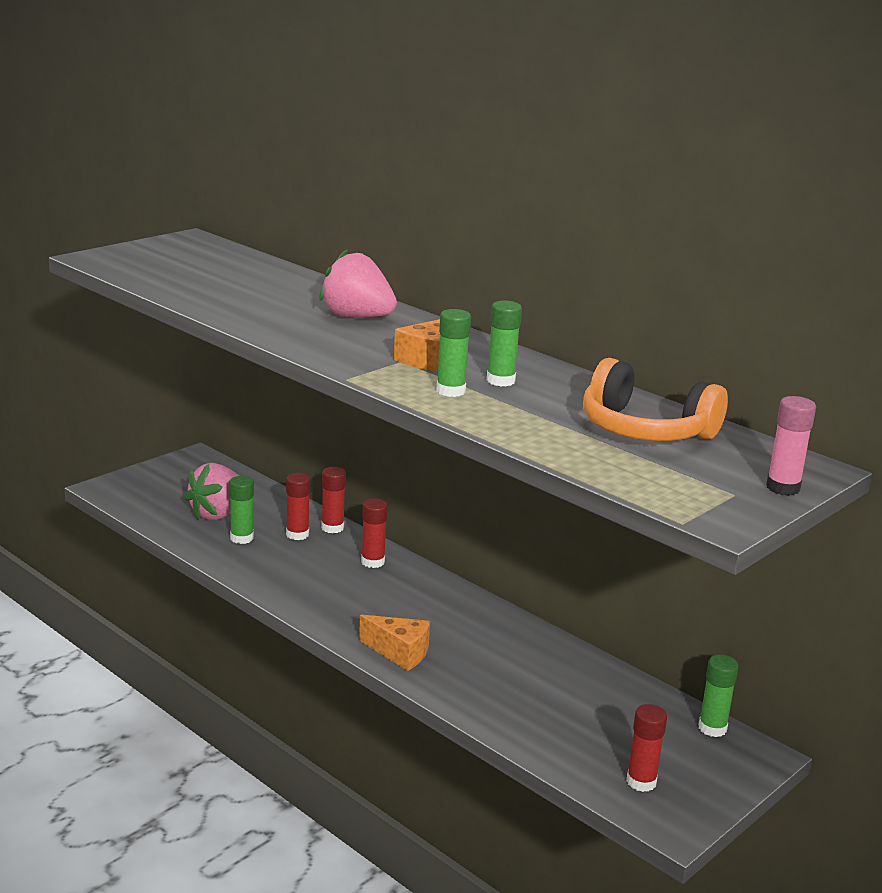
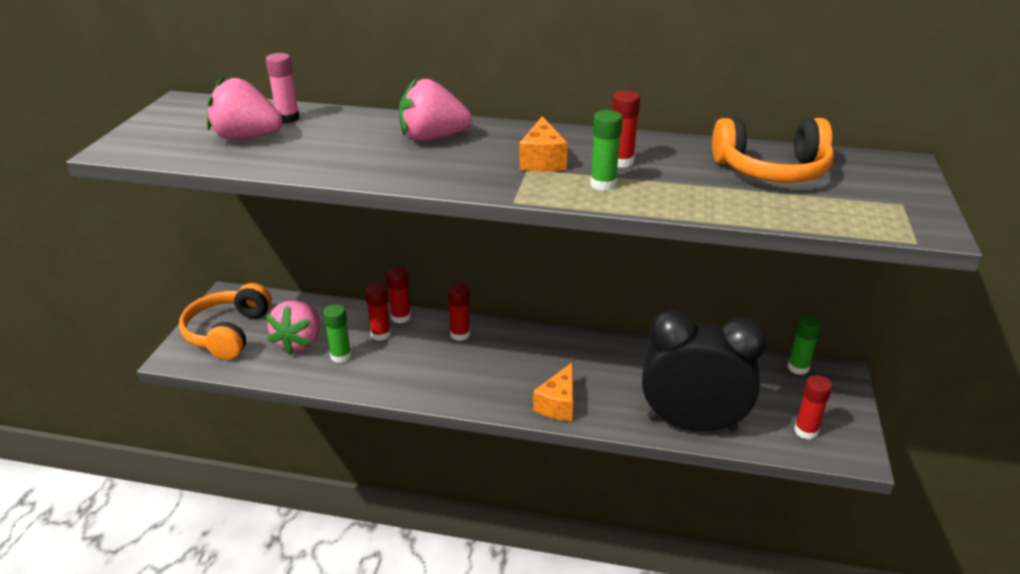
camera: 30 degrees left, 10 degrees up
(166, 485) = (228, 333): none -> orange headphones
(202, 276) = (247, 137): none -> pink strawberry
(399, 653) = (558, 404): orange cheese -> orange cheese turned 120 degrees clockwise
(500, 381) = (621, 162): green glue stick -> red glue stick
(519, 723) = (692, 423): none -> black clock
(783, 488) = (916, 187): pink glue stick -> pink glue stick (287, 118)

